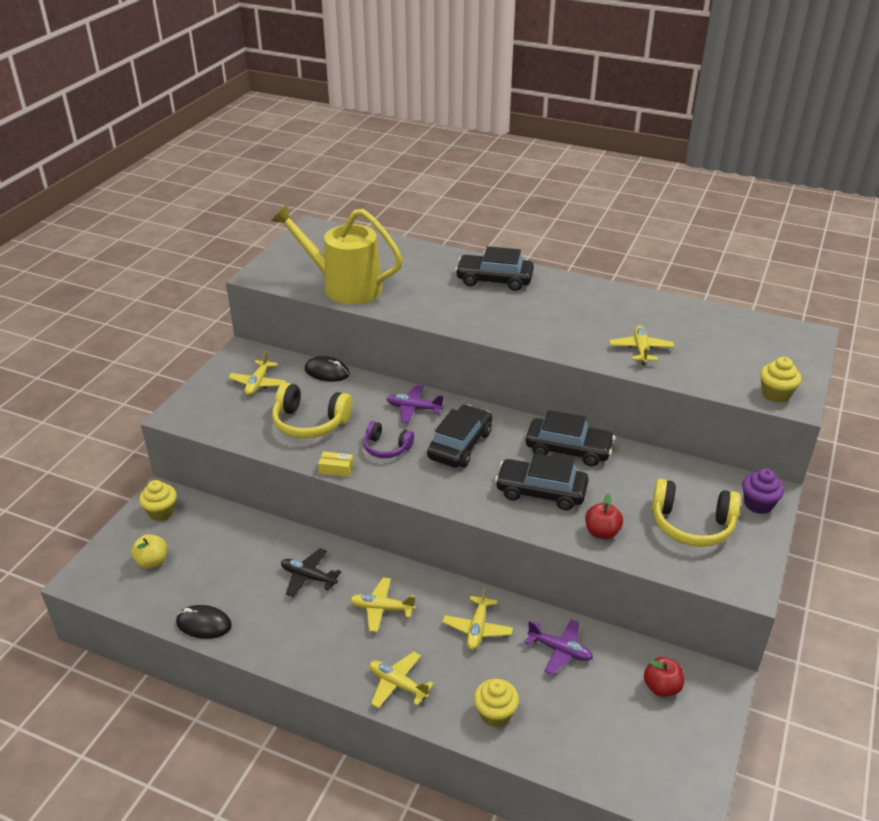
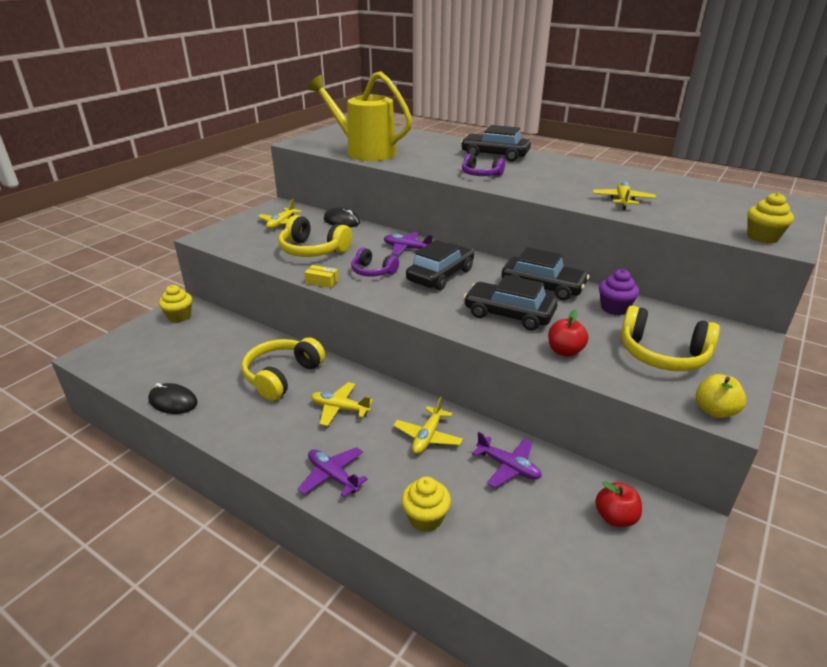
camera: 10 degrees right, 5 degrees down
(152, 561) = (153, 350): yellow apple -> yellow apple (714, 411)
(308, 577) = (282, 376): black plane -> yellow headphones
(398, 684) = (333, 476): yellow plane -> purple plane
(486, 318) = (481, 174): none -> purple headphones
(758, 504) = (737, 345): purple cupcake -> purple cupcake (614, 308)

